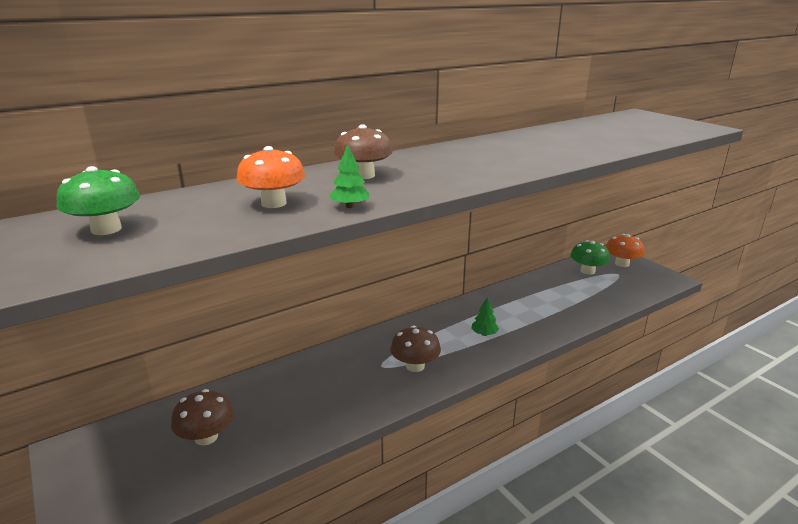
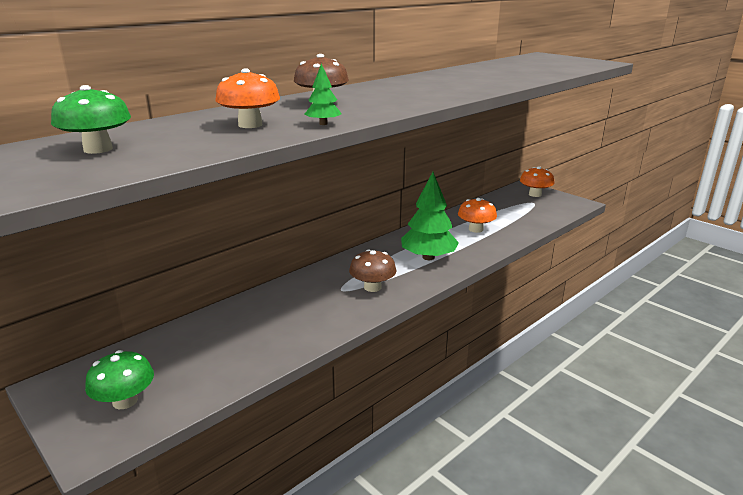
camera: 10 degrees left, 0 degrees up
(206, 437) = (190, 361): brown mushroom -> none
(484, 334) = (428, 257): green tree -> green tree, size x2.25
(545, 303) = (475, 229): none -> orange mushroom
(587, 271) = (507, 202): green mushroom -> green mushroom (125, 401)

